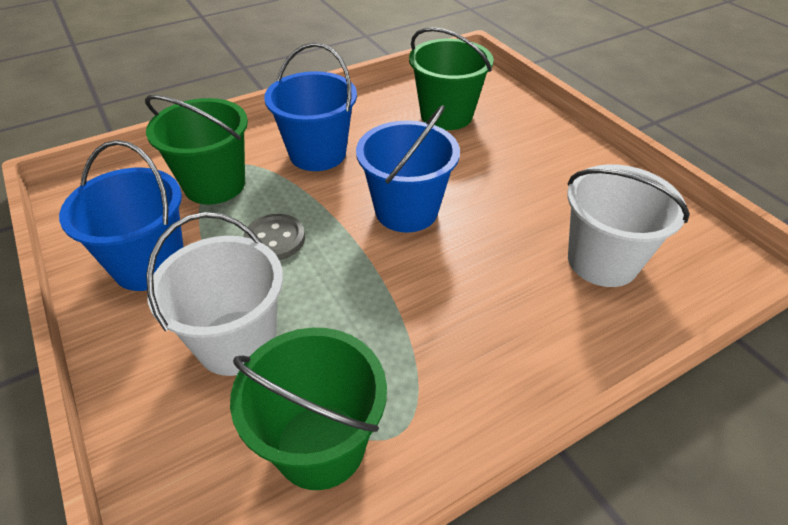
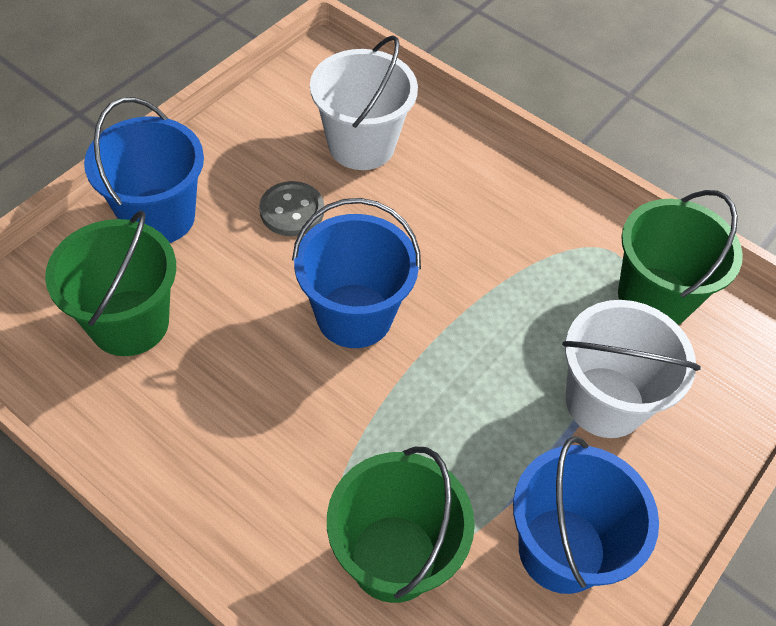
camera: 115 degrees left, 10 degrees up
(275, 239) = (459, 431): grey button -> grey button (292, 211)
(317, 154) = (276, 454): blue bucket -> blue bucket (158, 216)

